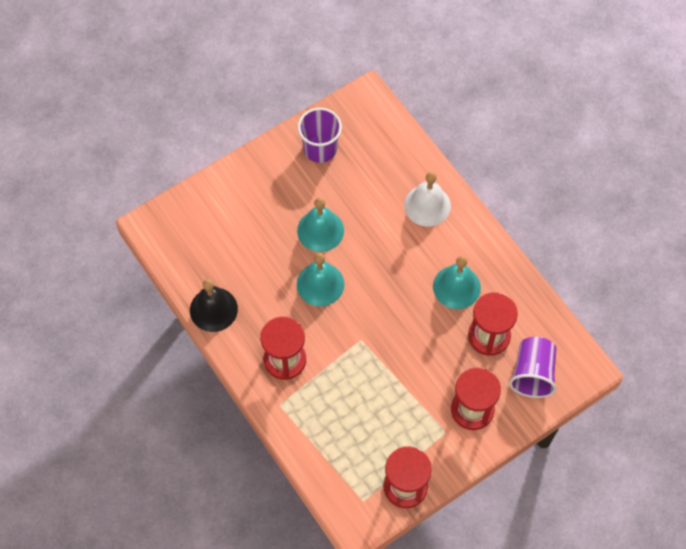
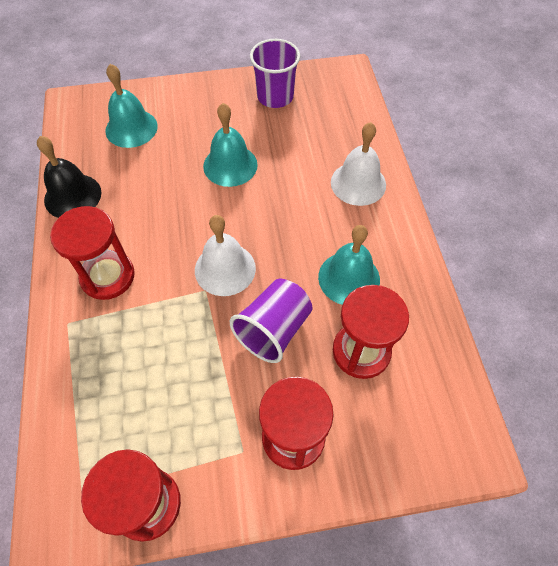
camera: 25 degrees right, 5 degrees down
(320, 284) = (197, 215): turquoise bell -> turquoise bell (131, 128)
(366, 318) = (225, 269): none -> white bell
(532, 374) = (397, 425): purple cup -> purple cup (273, 330)

